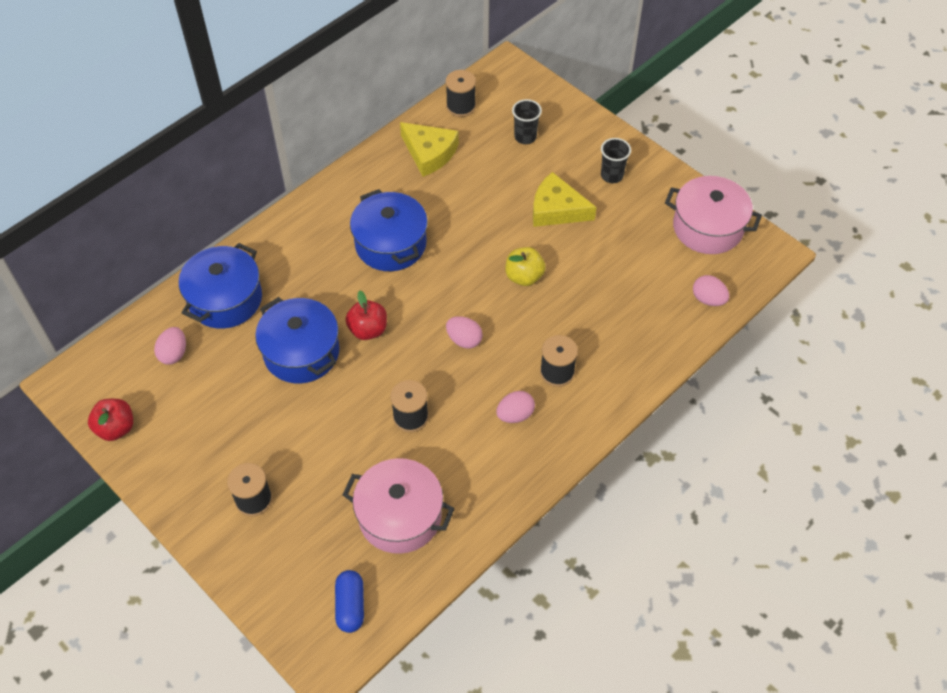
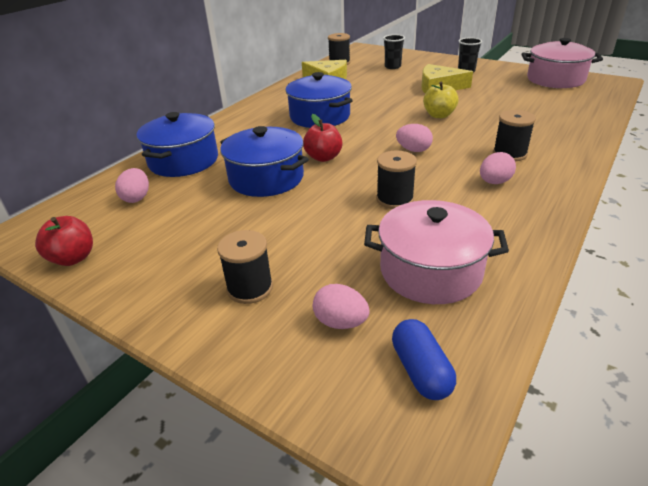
camera: 10 degrees left, 20 degrees down
(708, 299) = (592, 105): pink egg -> pink egg (340, 322)

